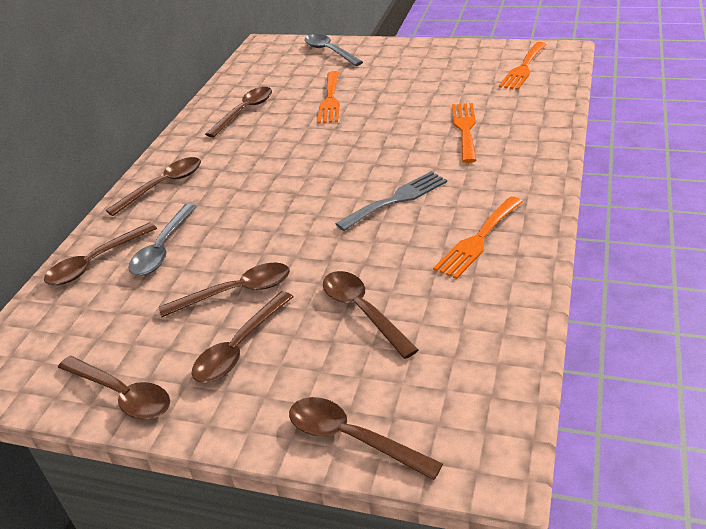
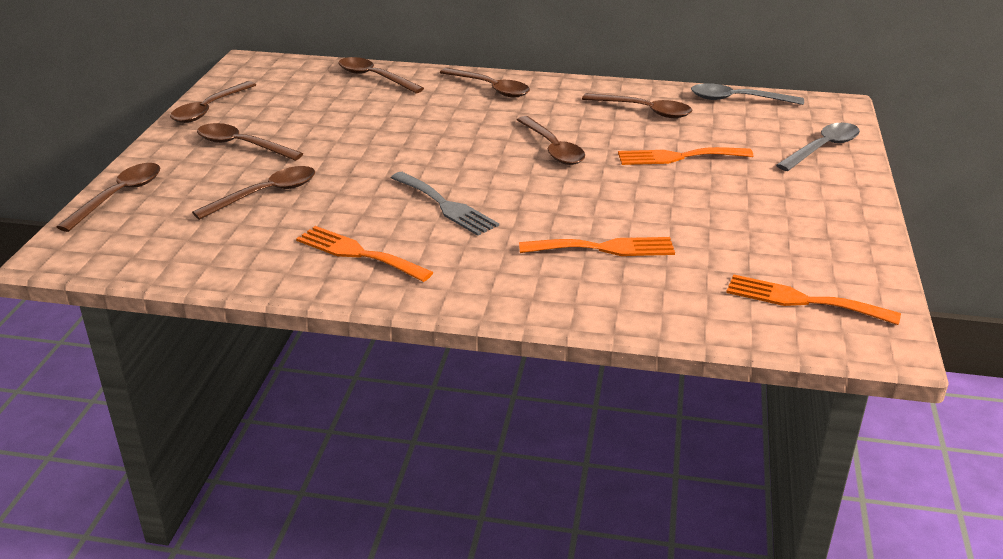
camera: 80 degrees right, 5 degrees down
(162, 249) = (386, 101): grey spoon -> grey spoon (737, 100)
(236, 292) = (313, 137): brown spoon -> brown spoon (552, 148)

